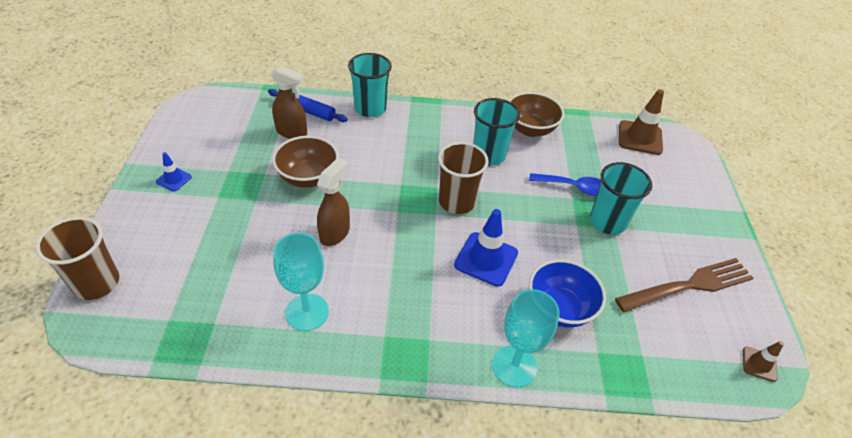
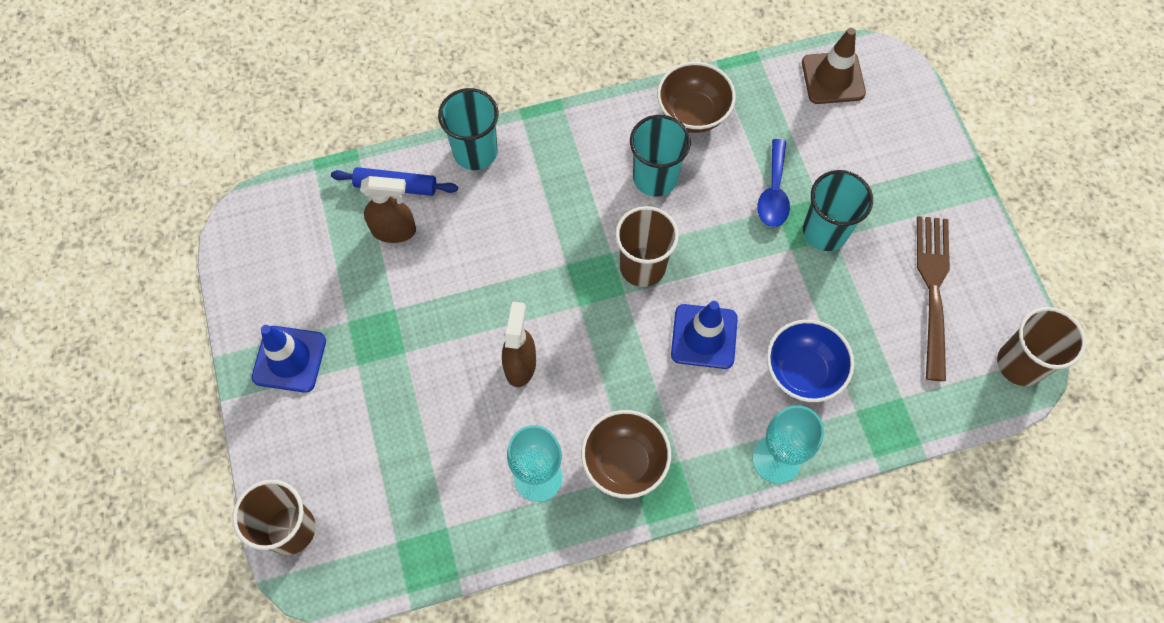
camera: 15 degrees left, 20 degrees up
(174, 179) = (289, 359): blue traffic cone -> blue traffic cone, size x1.86
(308, 177) = (450, 295): brown bowl -> brown bowl (624, 462)
(574, 187) = (773, 192): blue spoon -> blue spoon turned 105 degrees clockwise
(689, 285) = (933, 290): brown fork -> brown fork turned 45 degrees counterclockwise
(759, 364) = (1020, 364): brown traffic cone -> brown cup

